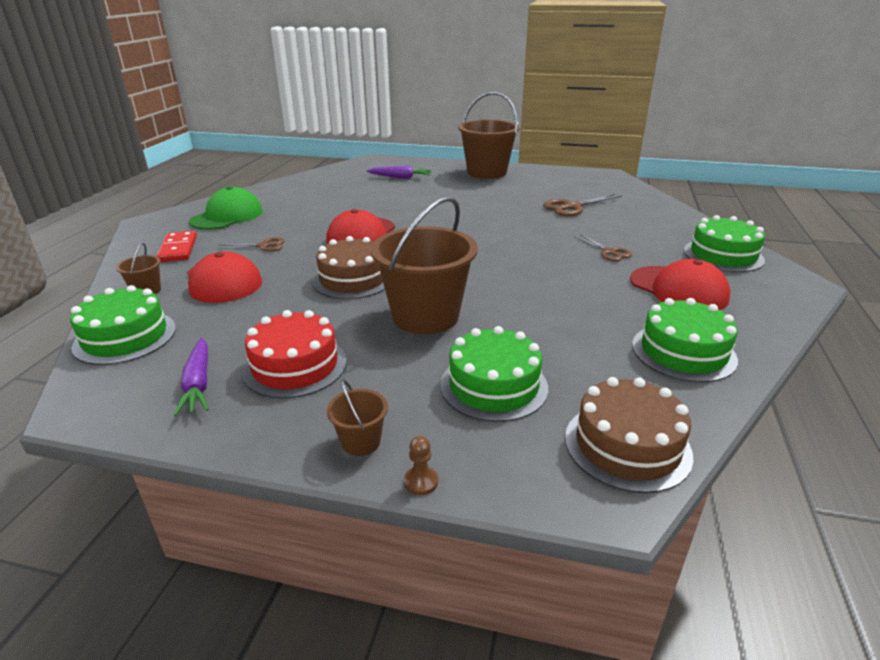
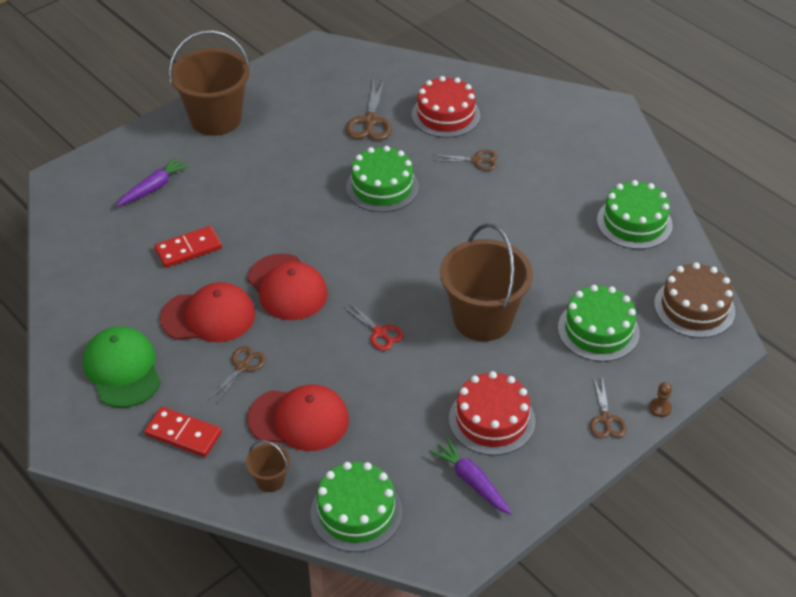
camera: 55 degrees left, 15 degrees up
(198, 383) = (472, 481): purple carrot -> purple carrot turned 150 degrees counterclockwise
(353, 279) = (379, 333): brown cake -> red scissors
(359, 199) = (188, 249): none -> red domino
(361, 442) = (606, 419): brown bucket -> brown scissors
(633, 226) = (445, 115): none -> red cake
(678, 289) = (563, 167): red cap -> red cap (208, 316)
(723, 255) = (539, 108): green cake -> green cake (382, 187)

